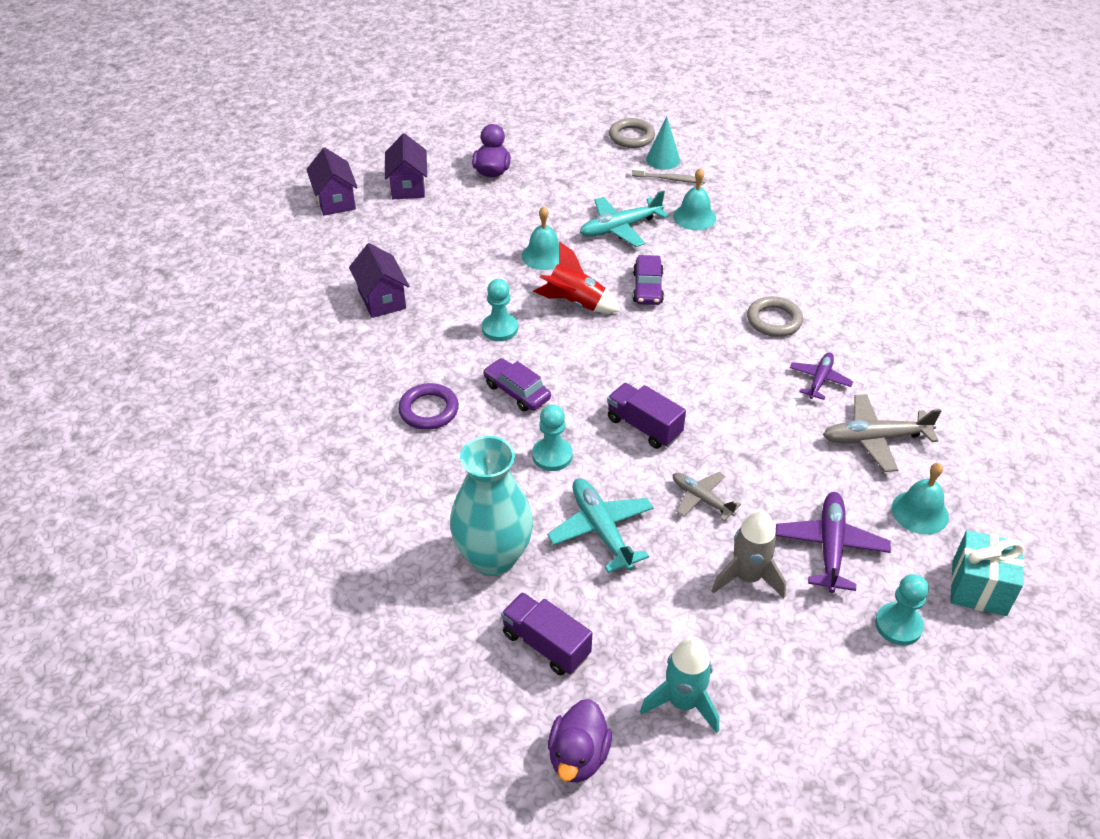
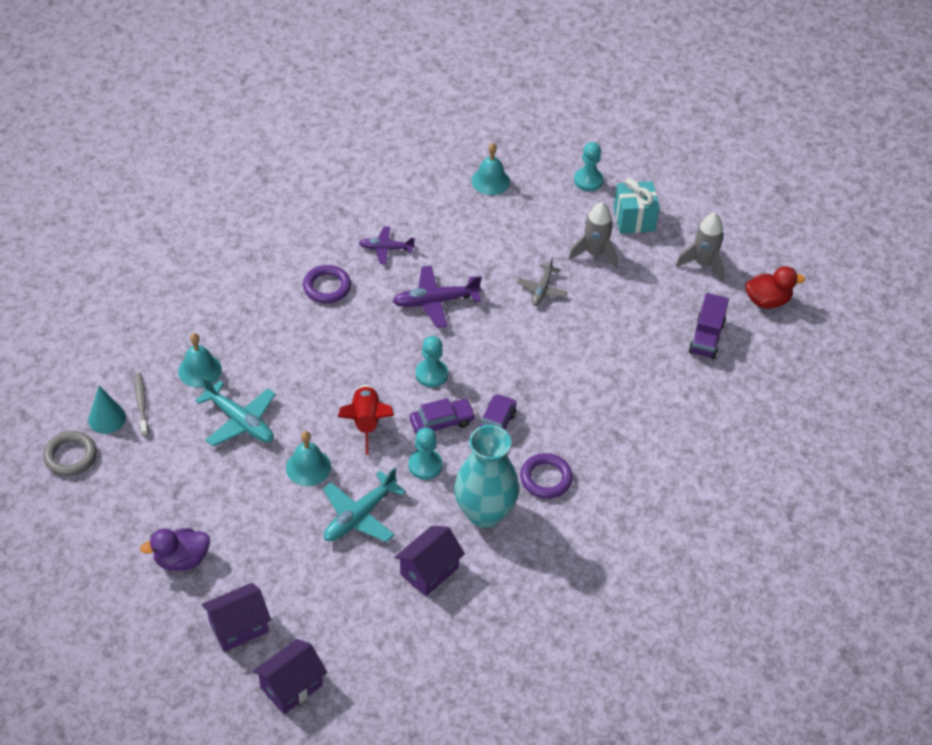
camera: 115 degrees left, 5 degrees up
(493, 557) = (659, 387): turquoise vase -> turquoise vase (484, 513)
(552, 455) = (549, 383): turquoise pawn -> turquoise pawn (431, 374)
(578, 756) = (767, 301): purple duck -> red duck
(601, 530) = (601, 336): turquoise plane -> turquoise plane (360, 515)
(644, 427) = (490, 338): purple truck -> none
(647, 288) = (321, 378): purple car -> purple car (442, 422)
(683, 702) = (703, 264): turquoise rocket -> grey rocket
(774, 320) = (327, 287): grey ring -> purple ring
(830, 547) = (546, 219): purple plane -> purple plane (435, 301)
(875, 439) = (433, 210): grey plane -> none
(979, 588) = (538, 149): turquoise gift -> turquoise gift (634, 219)

